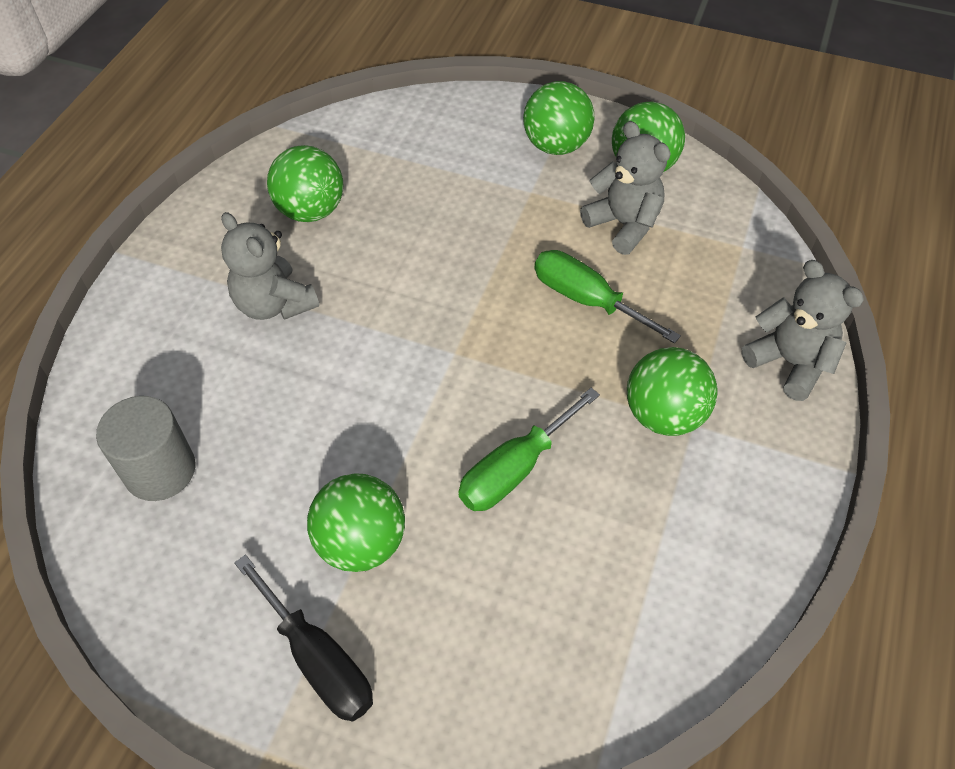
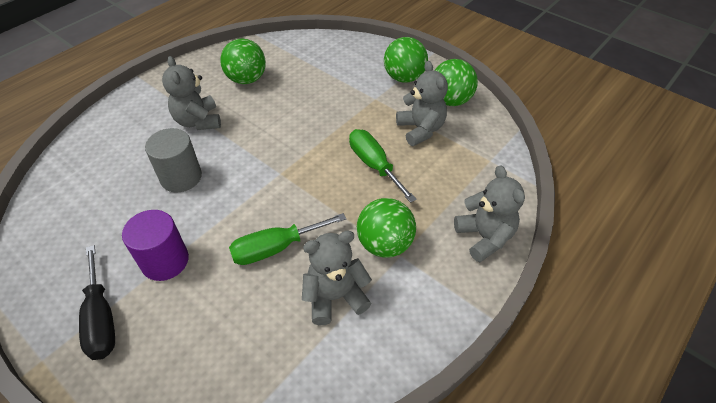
camera: 20 degrees right, 5 degrees down
(160, 470) = (87, 189): grey cylinder -> grey cylinder (181, 177)
(361, 542) = (165, 261): green ball -> purple cylinder
(637, 512) = (335, 297): none -> grey teddy bear

